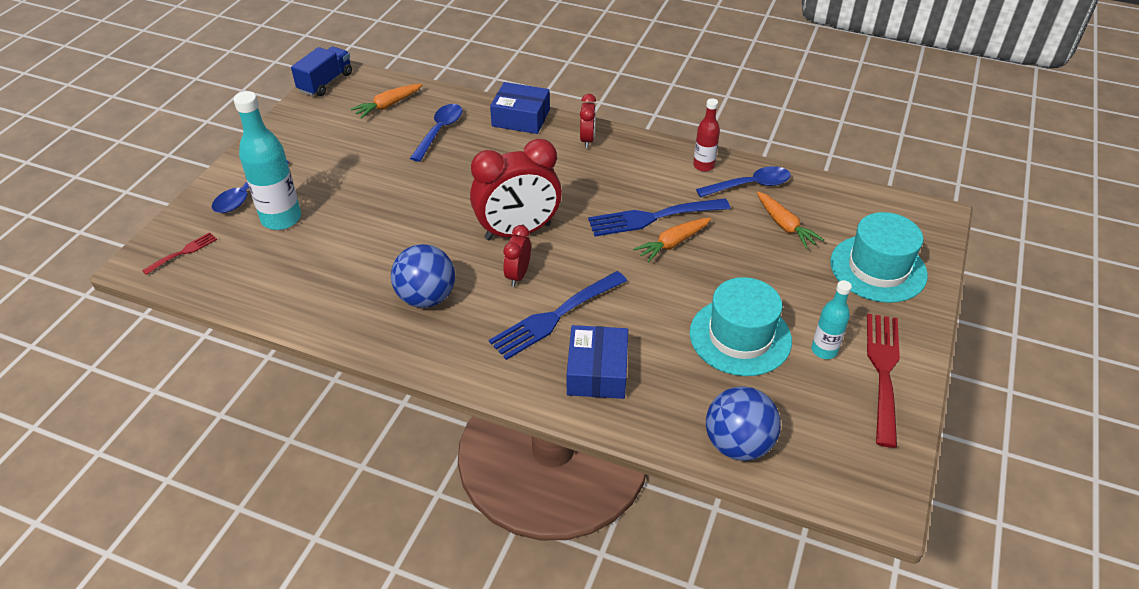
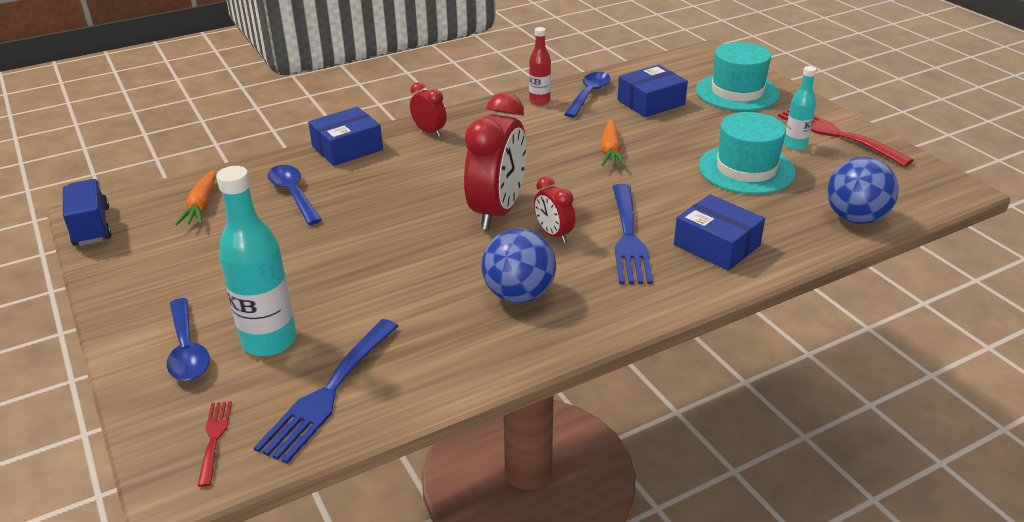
camera: 50 degrees left, 10 degrees down
(652, 217) = (568, 146): blue fork -> blue fork (328, 393)
(785, 226) = (651, 102): orange carrot -> blue box

